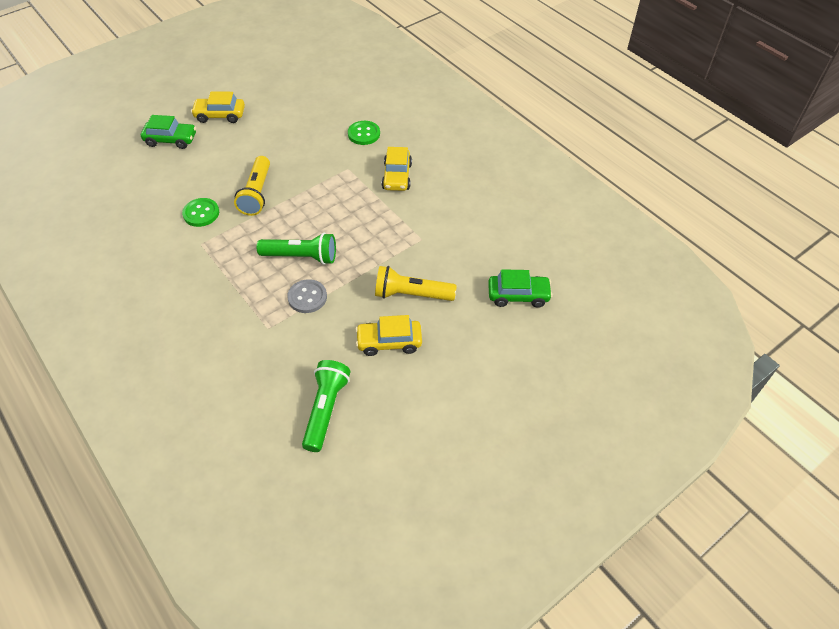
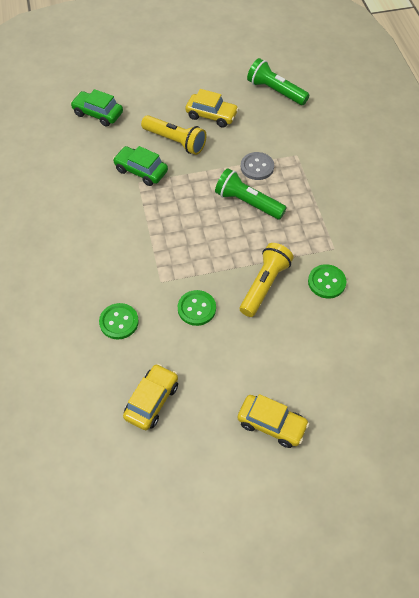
camera: 155 degrees left, 5 degrees up
(171, 140) = (341, 404): green car -> green car (141, 171)
(307, 160) = (196, 308): none -> green button
(326, 410) = (275, 91): green flashlight -> green flashlight turned 90 degrees clockwise
(397, 176) = (118, 253): yellow car -> yellow car (152, 401)

